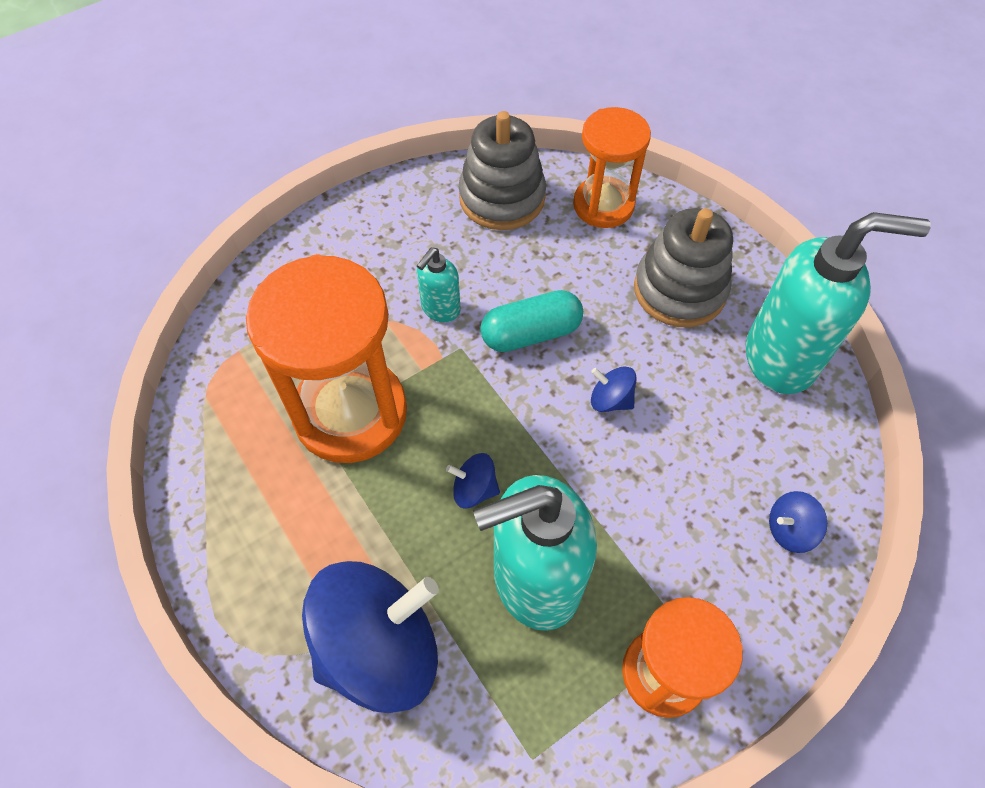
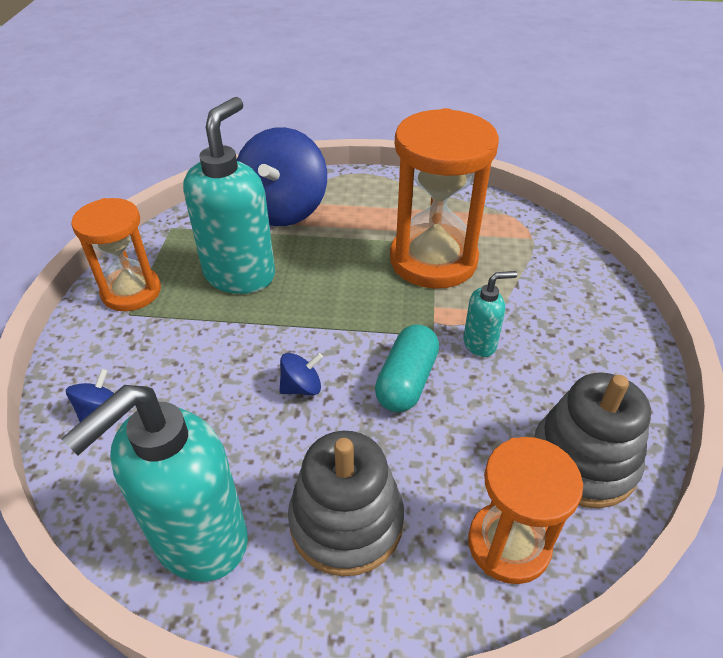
camera: 130 degrees right, 15 degrees down
(440, 309) = (480, 343): turquoise soap dispenser -> turquoise soap dispenser turned 90 degrees clockwise
(474, 489) = (321, 282): blue spinning top -> none

